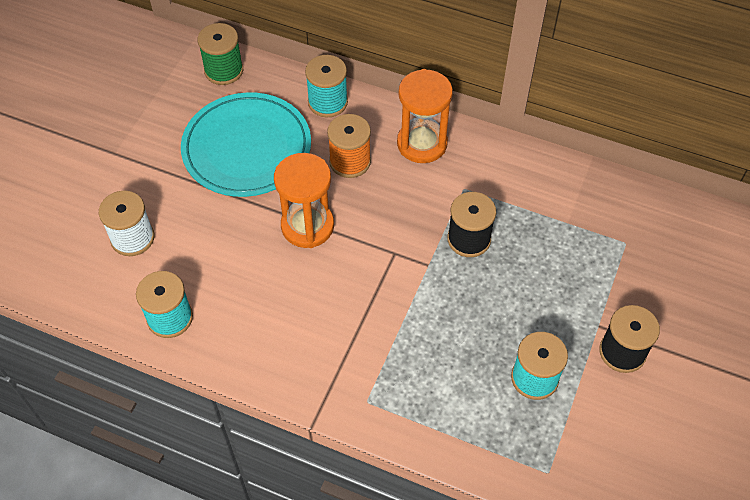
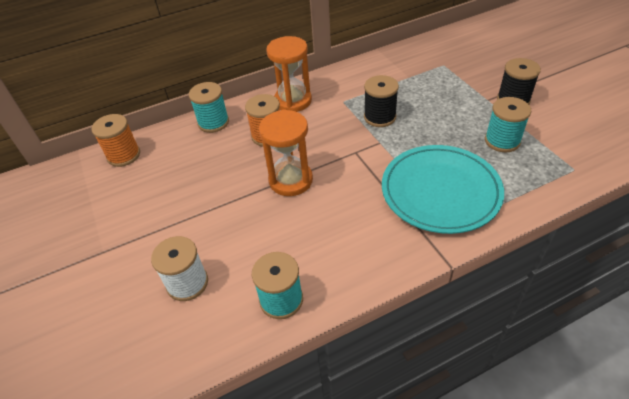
camera: 45 degrees left, 10 degrees down
(224, 70) = (124, 155): green spool -> orange spool
(247, 148) = (196, 177): turquoise plate -> turquoise plate (440, 191)

